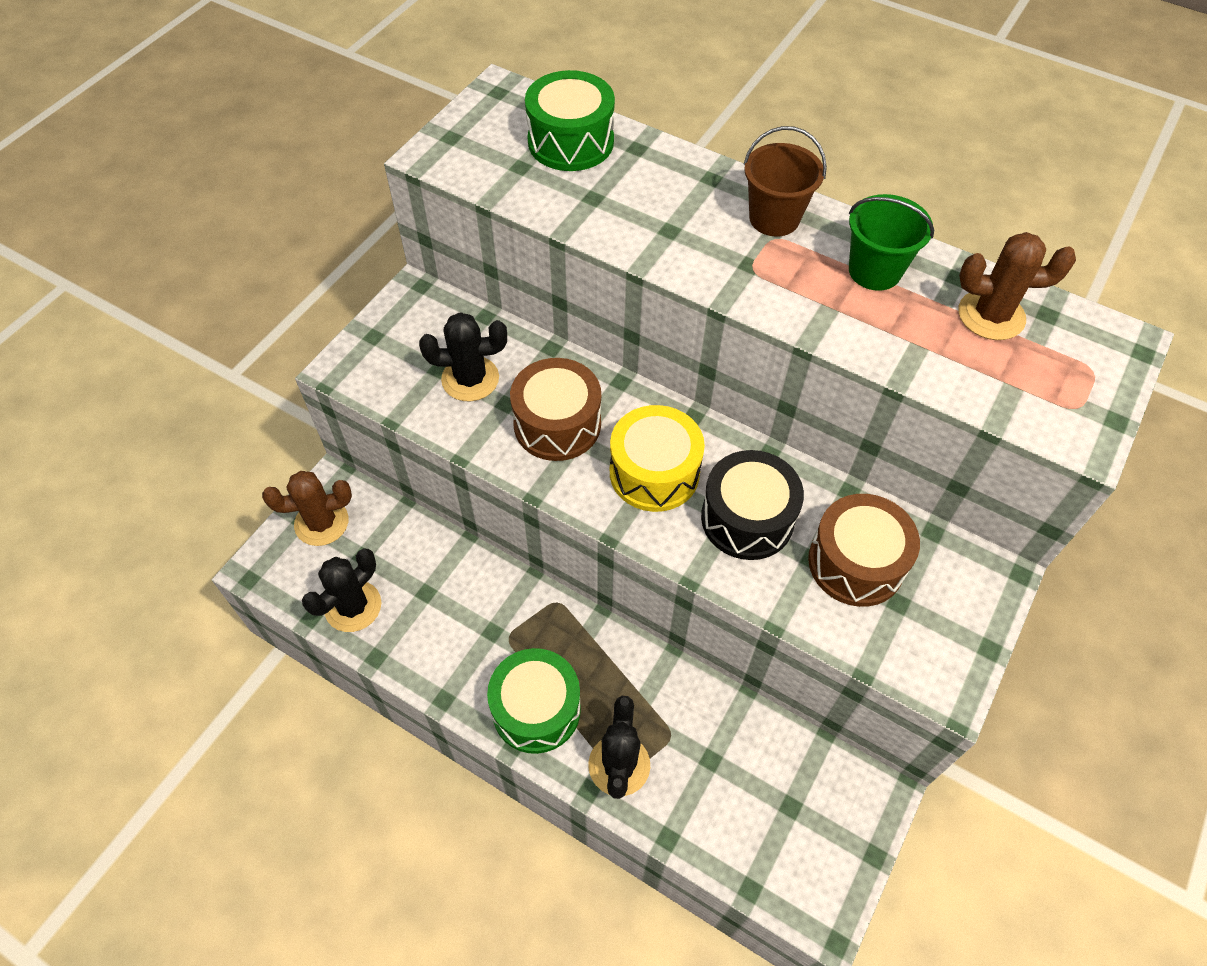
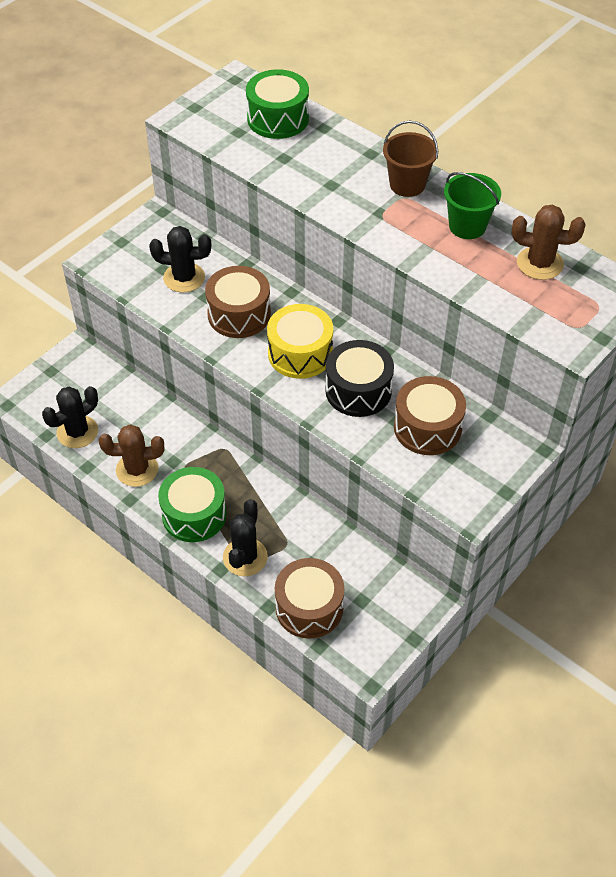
camera: 10 degrees right, 5 degrees down
(321, 523) = (65, 374): brown cactus -> brown cactus (137, 469)
(723, 830) = (309, 607): none -> brown drum

